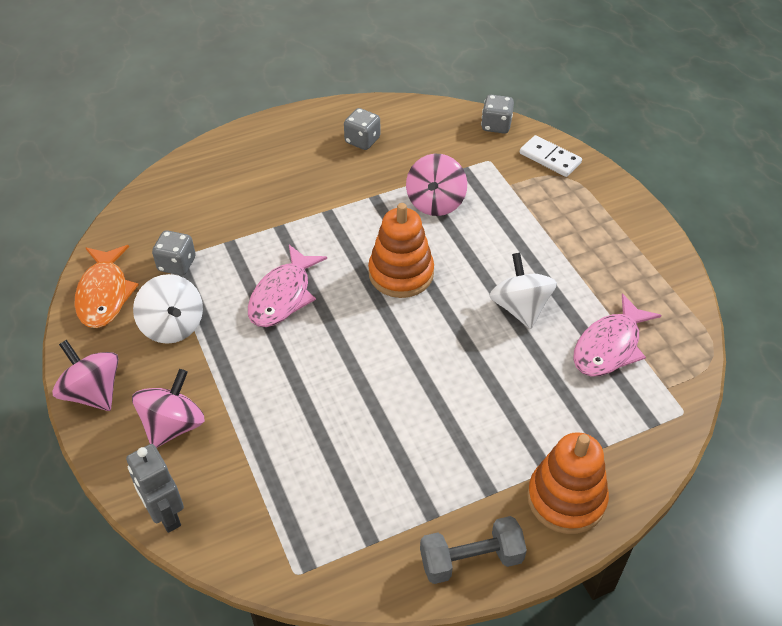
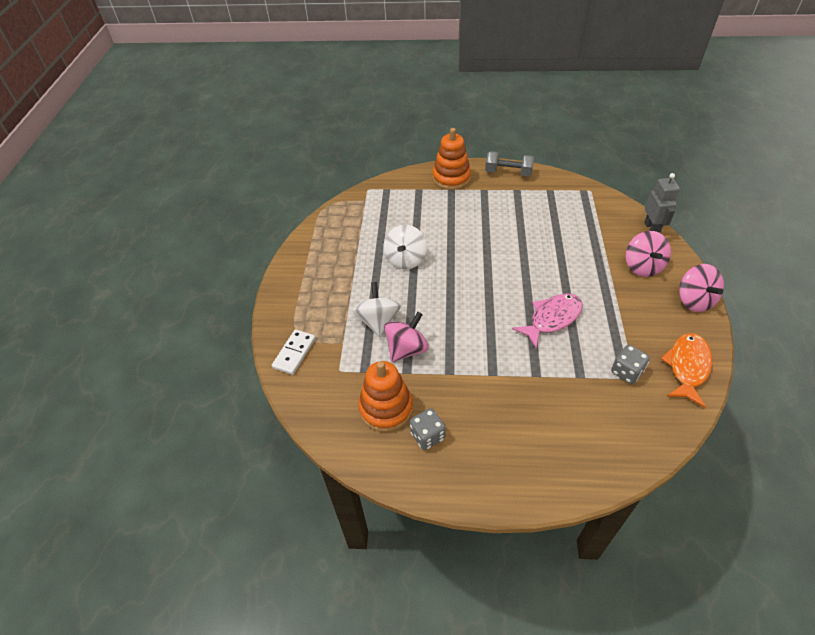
camera: 150 degrees left, 0 degrees up
(173, 326) = (635, 325): white spinning top -> white spinning top (378, 321)
(173, 425) = (642, 266): pink spinning top -> pink spinning top turned 60 degrees counterclockwise
(401, 273) = (464, 305): orange stacking toy -> orange stacking toy (386, 408)
(496, 125) = (306, 403): grey dice -> none
(550, 158) = (294, 353): white domino -> white domino turned 45 degrees clockwise
(609, 346) = (375, 225): pink fish -> none

